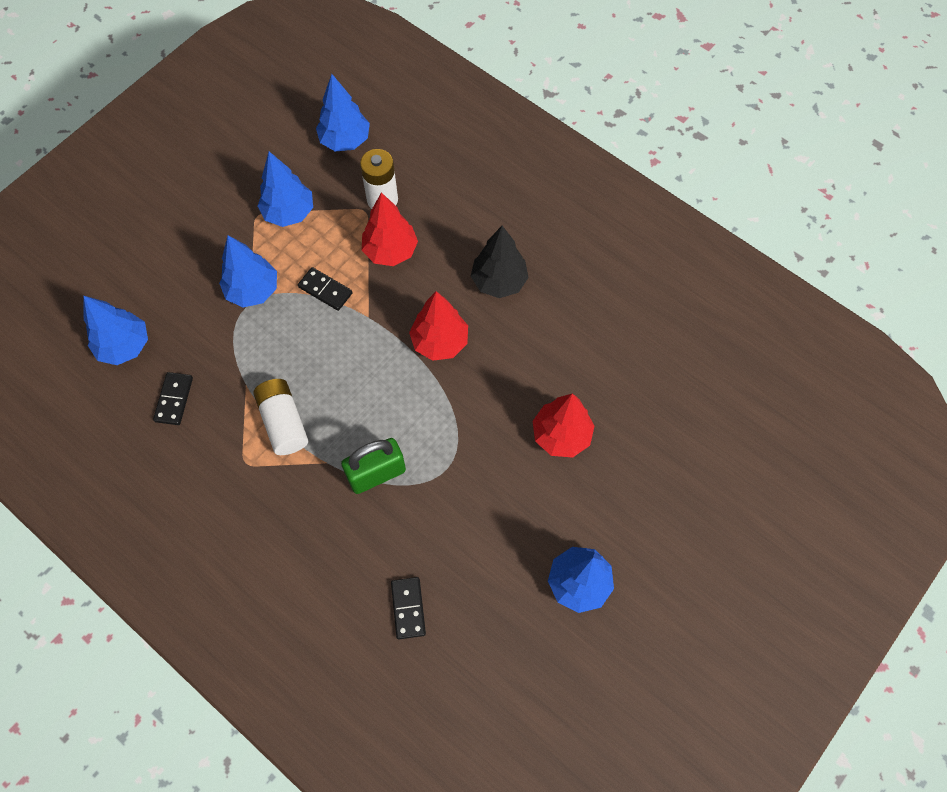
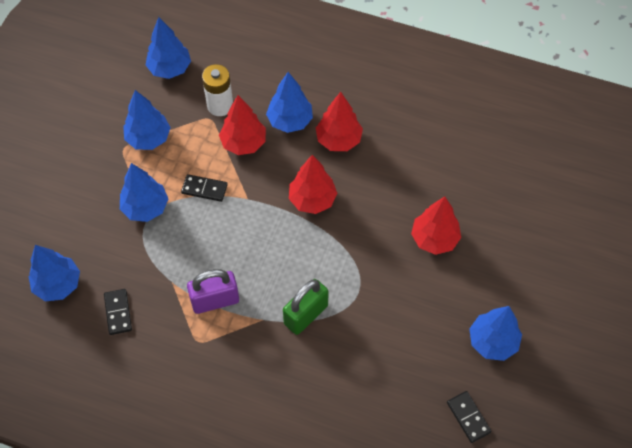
camera: 20 degrees left, 5 degrees down
(283, 422) = (215, 300): white battery -> purple padlock
(408, 608) = (373, 405): black domino -> black domino (468, 417)
(453, 242) = (290, 121): none -> blue tree
(499, 281) = (338, 140): black tree -> red tree

